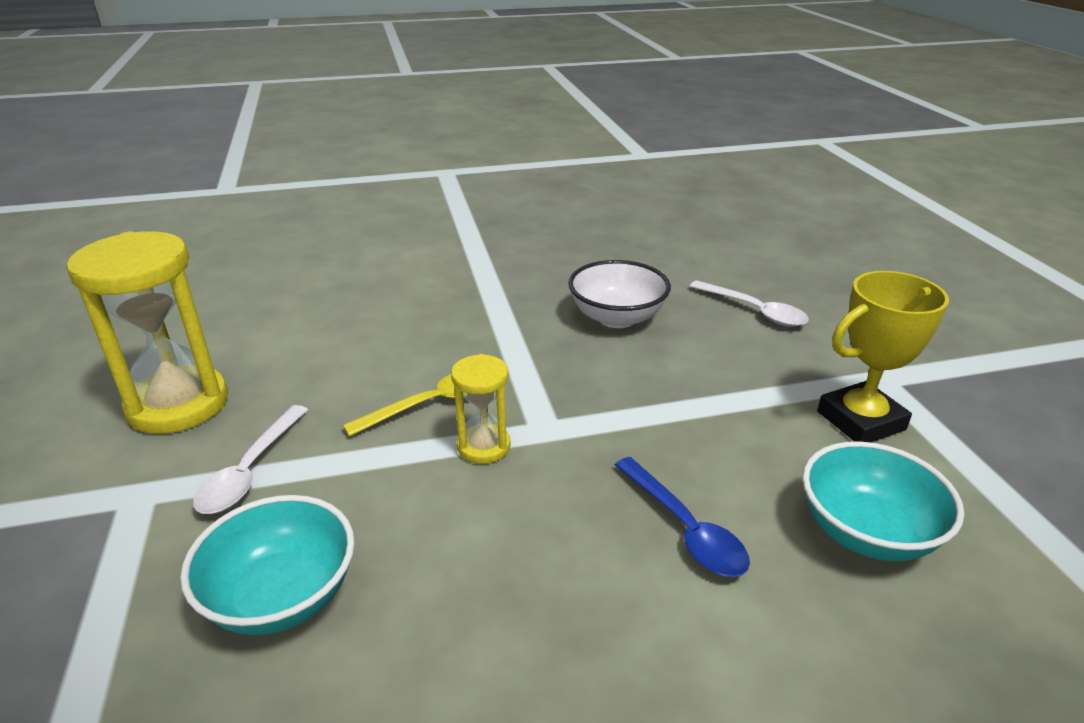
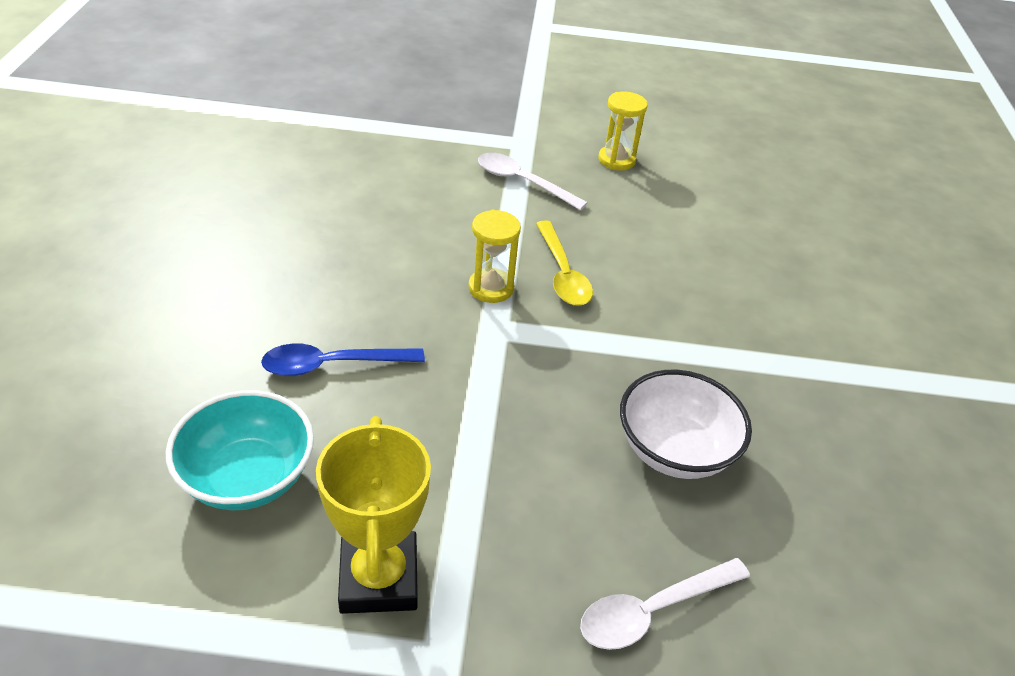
camera: 105 degrees right, 10 degrees up
(178, 404) = (616, 160): yellow hourglass -> yellow hourglass, size x0.52
(282, 596) = (400, 183): turquoise bowl -> none

